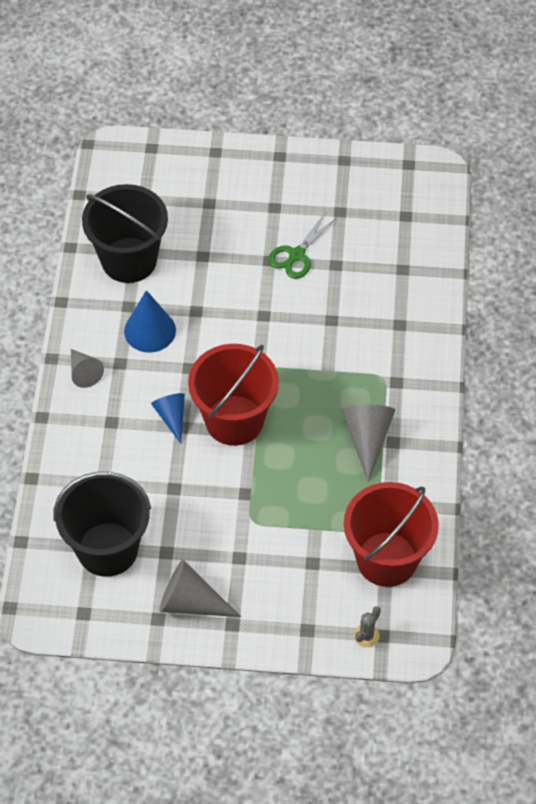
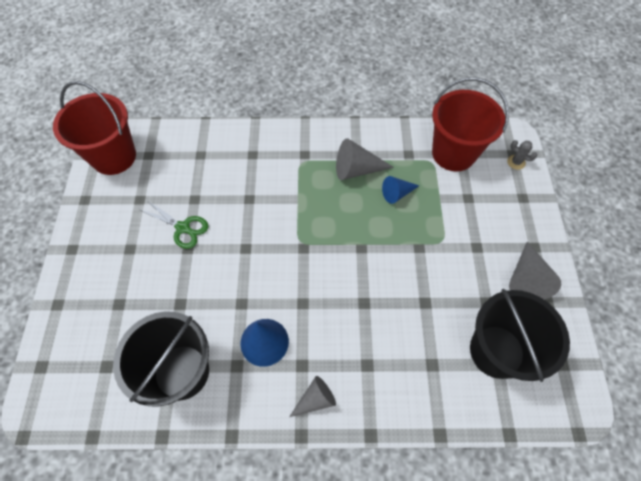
camera: 95 degrees left, 5 degrees up
(172, 417) = (355, 312): blue cone -> blue cone (397, 193)
(234, 420) = (352, 261): red bucket -> red bucket (114, 157)

